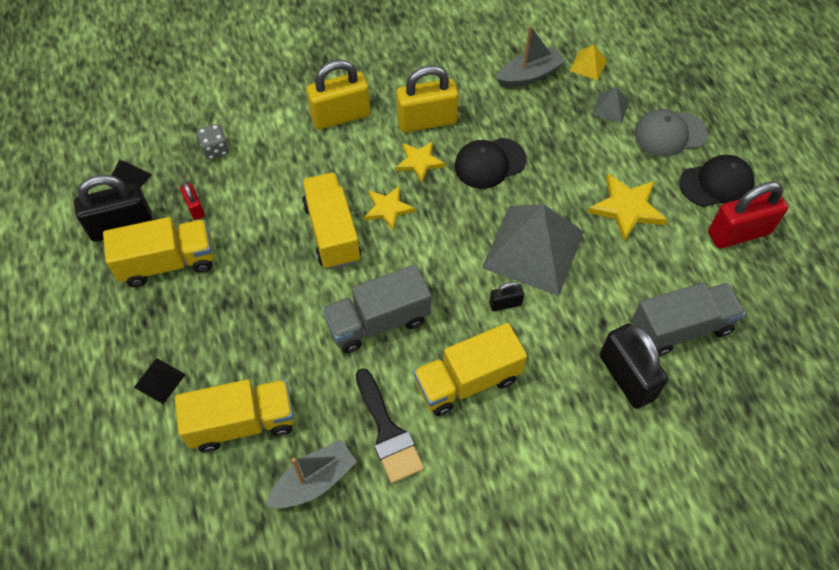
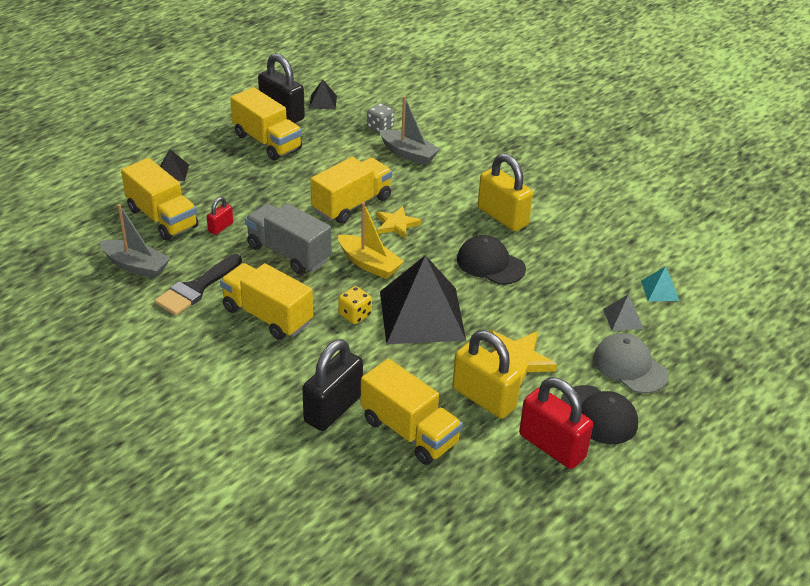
camera: 60 degrees right, 20 degrees down
(195, 208) = (322, 137): red padlock -> red padlock (220, 227)
(340, 116) = (465, 172): yellow padlock -> yellow padlock (484, 398)
(419, 162) = (457, 226): yellow star -> none
(436, 258) = (369, 264): none -> yellow boat
(505, 303) = (355, 315): black padlock -> yellow dice
(529, 75) = (610, 258): grey boat -> grey boat (408, 154)
(533, 249) = (422, 315): grey pyramid -> black pyramid
(588, 65) = (659, 290): yellow pyramid -> turquoise pyramid
(680, 328) = (409, 431): grey truck -> yellow truck

